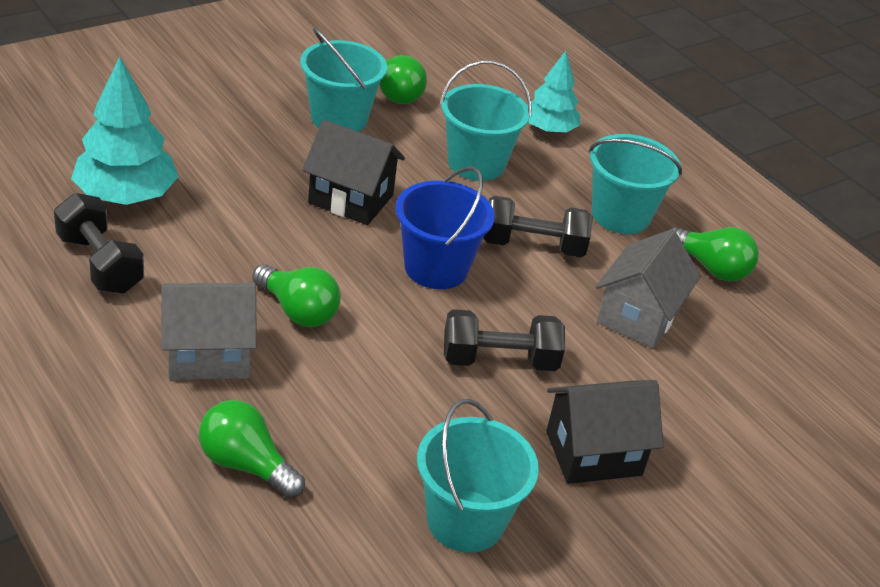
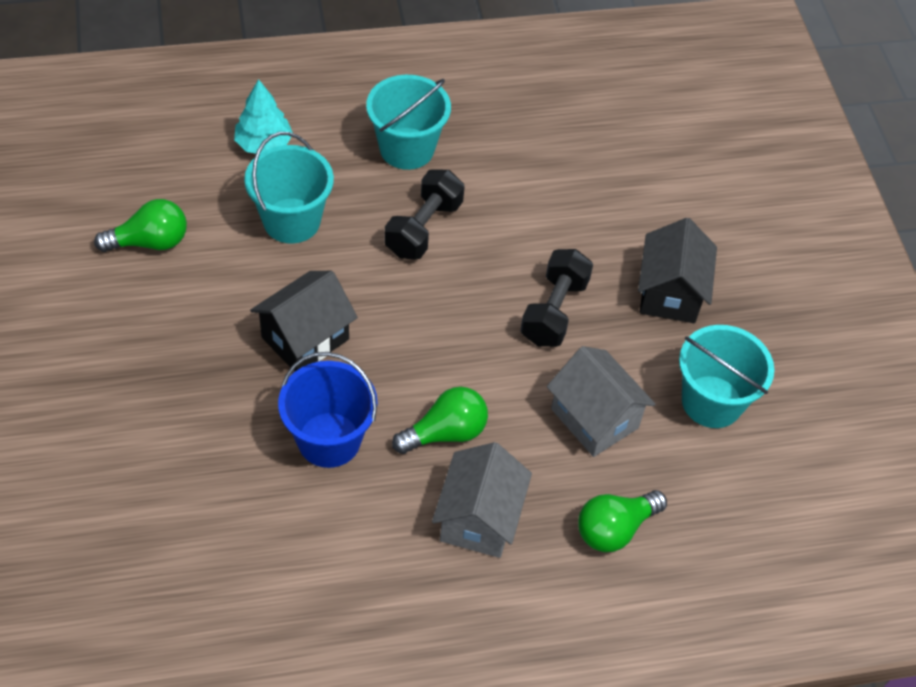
camera: 65 degrees left, 15 degrees up
(100, 264) = (323, 574): black dumbbell -> none
(126, 196) = (224, 525): turquoise tree -> none
(339, 118) = (172, 302): turquoise bucket -> none
(436, 268) = (426, 310): blue bucket -> blue bucket (329, 440)
(638, 316) = (534, 196): grey house -> grey house (594, 418)
(711, 268) = (495, 121): green light bulb -> none

